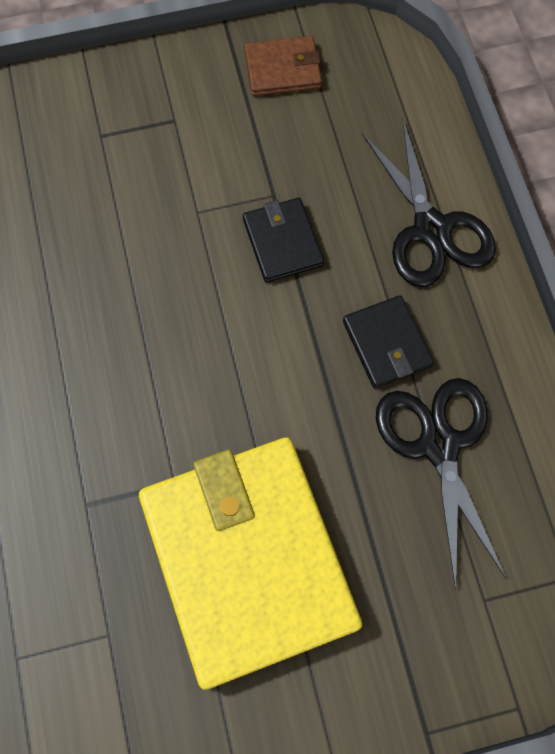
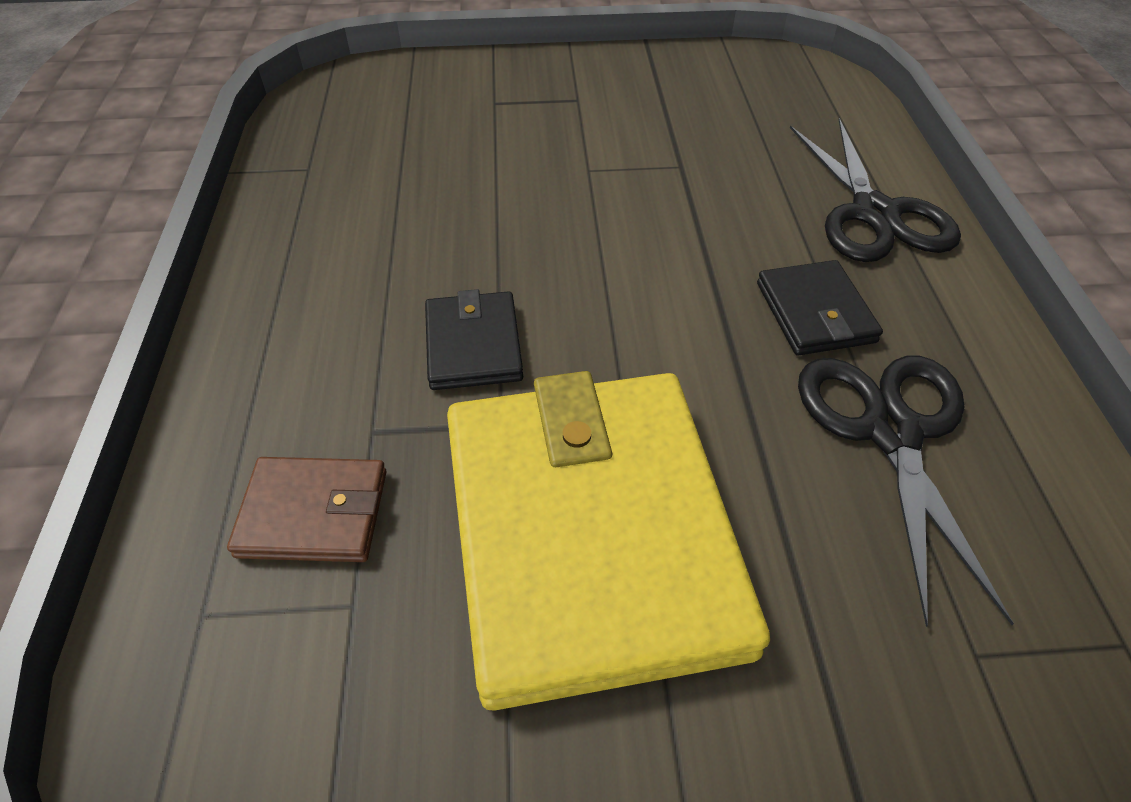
camera: 10 degrees right, 20 degrees down
(282, 70) = (703, 75): brown wallet -> brown wallet (313, 513)
(283, 242) = (687, 205): black wallet -> black wallet (473, 345)

